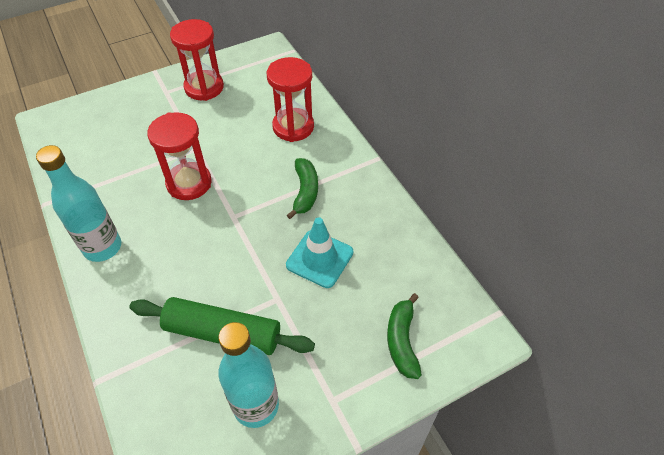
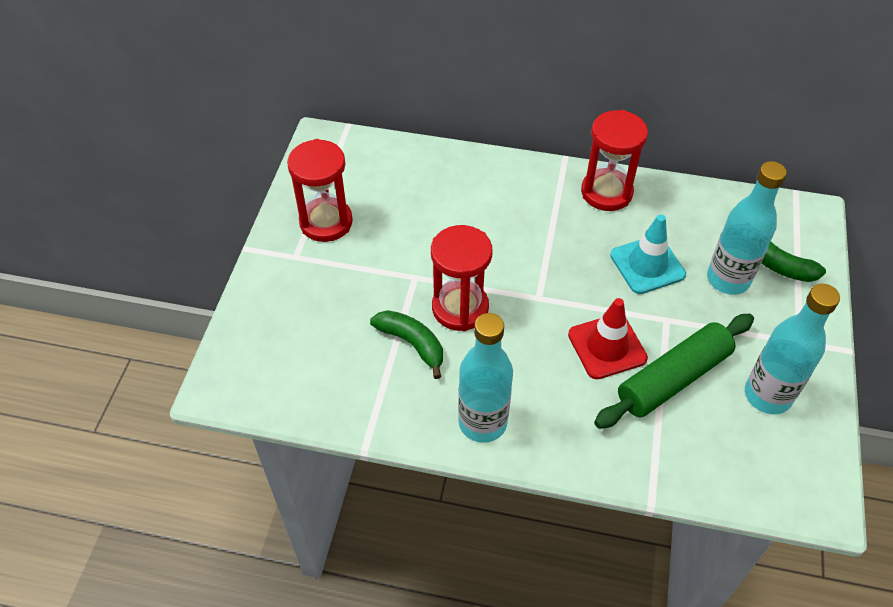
camera: 50 degrees left, 0 degrees up
(221, 277) = (607, 346): none -> red traffic cone
(293, 127) = (463, 188): red hourglass -> red hourglass (606, 192)
(305, 192) = (558, 229): green banana -> green banana (412, 344)
(353, 316) = (728, 279): none -> turquoise bottle

